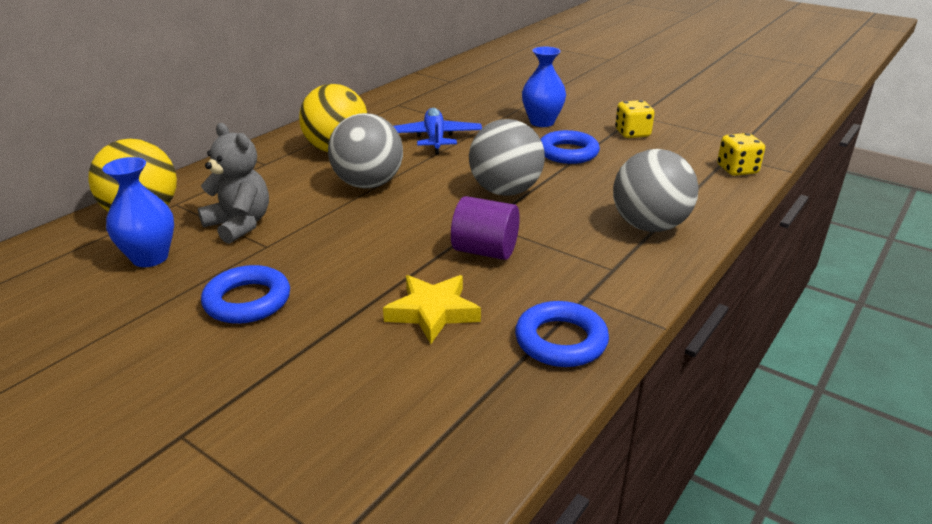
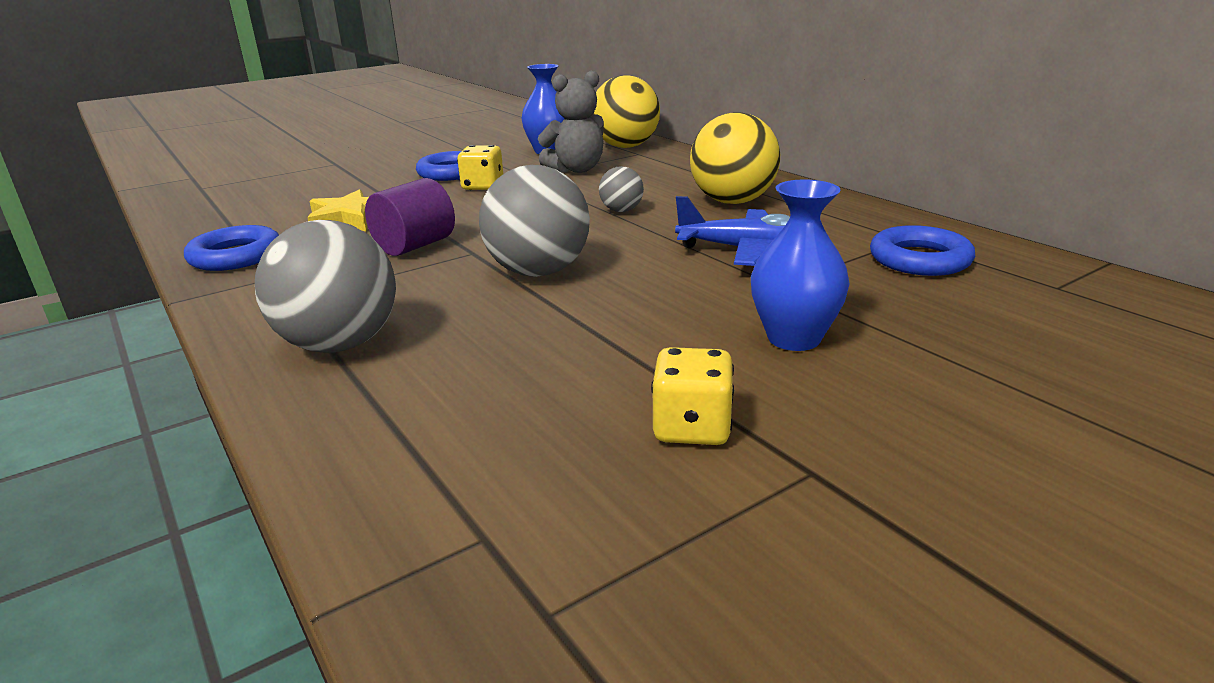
camera: 110 degrees right, 5 degrees down
(368, 184) = (621, 211): grey ball -> grey ball, size x0.50
(568, 153) = (634, 336): blue ring -> blue ring (919, 259)
(737, 170) = (407, 514): yellow dice -> yellow dice (483, 186)

